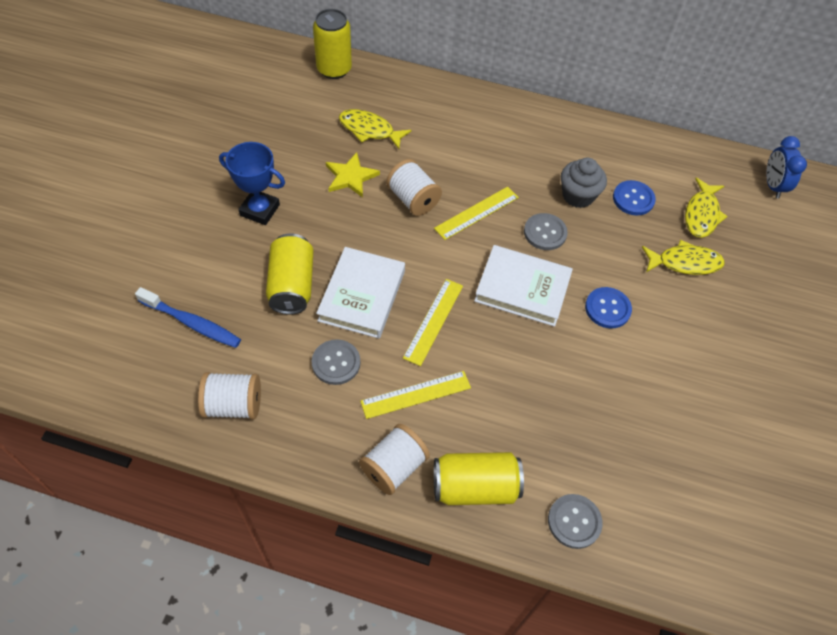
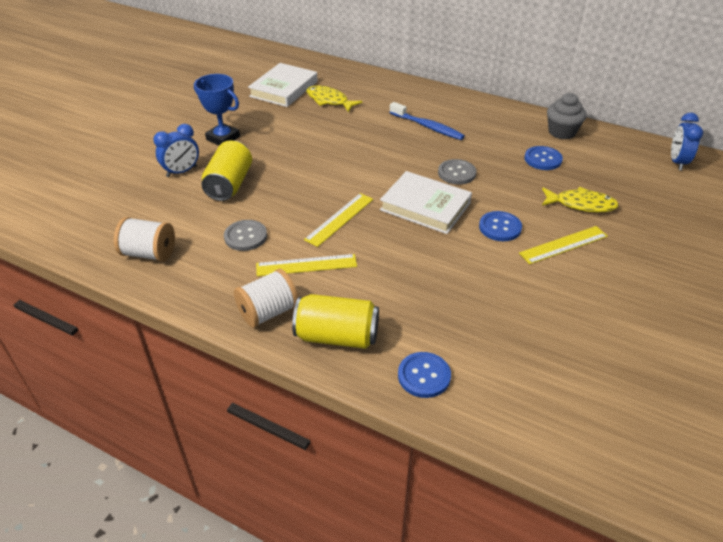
camera: 15 degrees right, 15 degrees down
(192, 323) = (140, 199): blue toothbrush -> blue toothbrush (428, 127)
(227, 272) = (182, 172): none -> blue clock
(334, 69) = (314, 66): yellow can -> none
(350, 177) = (303, 125): yellow star -> none
(362, 296) = (284, 197): white book -> white book (284, 89)
(413, 199) = (349, 143): white spool -> none
(477, 213) = (401, 155): yellow ruler -> yellow ruler (563, 245)
(574, 521) = (424, 376): grey button -> blue button
(578, 196) = (493, 153): grey cupcake -> grey cupcake (562, 132)
(701, 214) = (604, 175): yellow fish -> none

